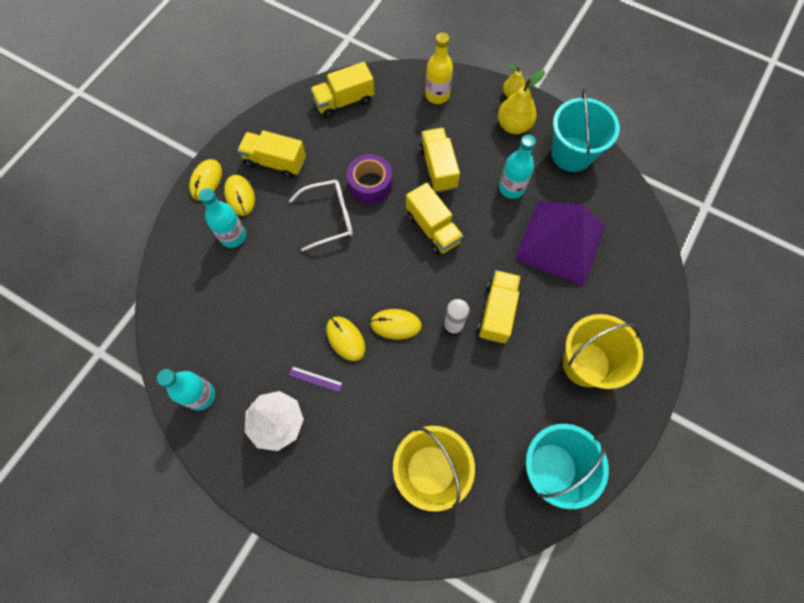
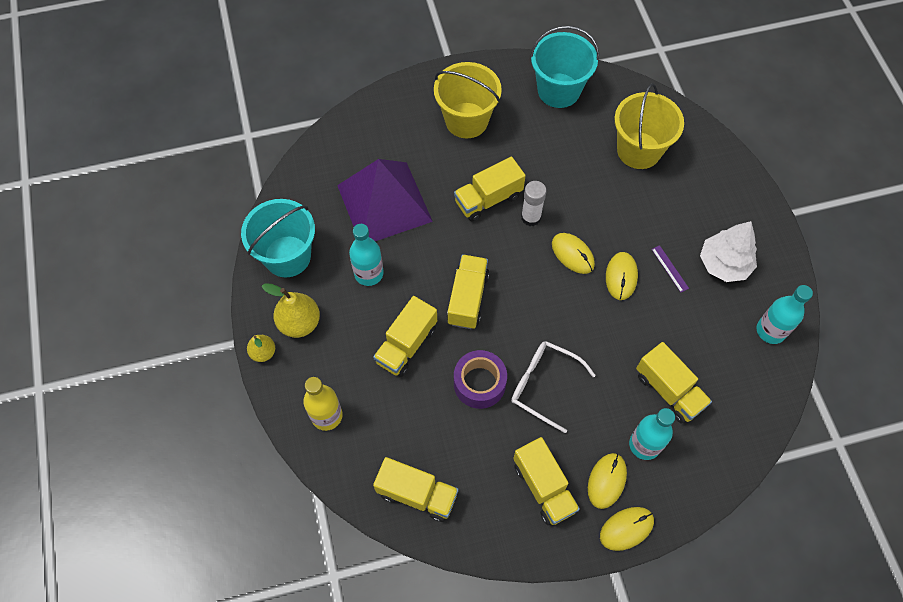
camera: 135 degrees left, 5 degrees down
(244, 284) = (669, 390): none -> yellow truck

